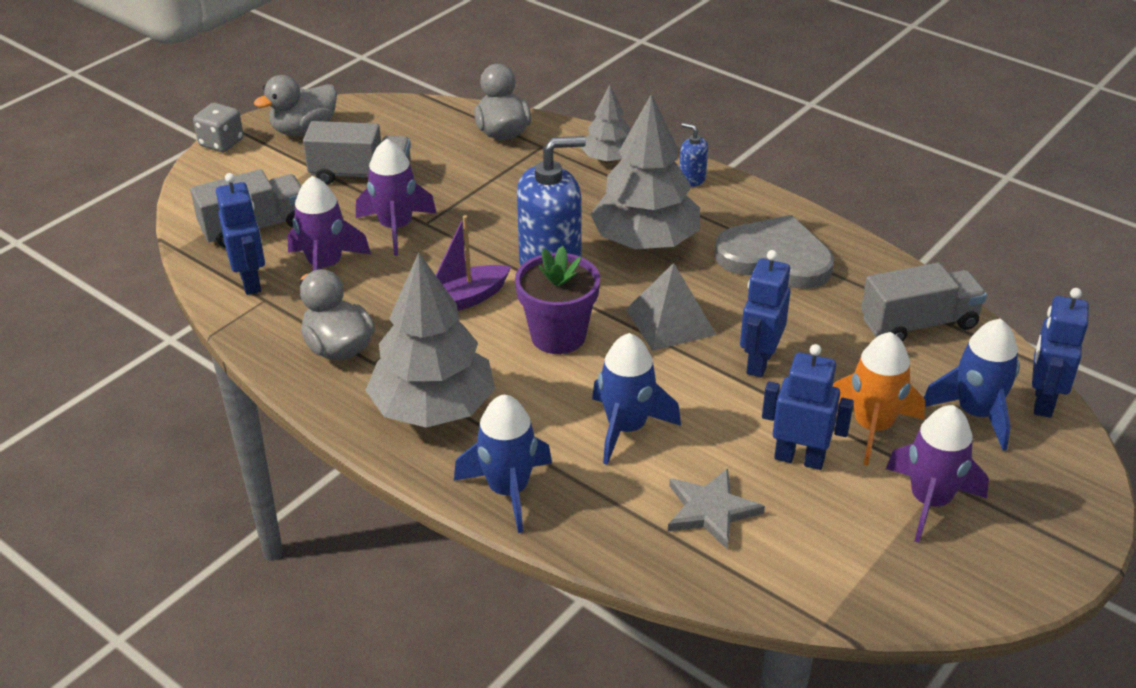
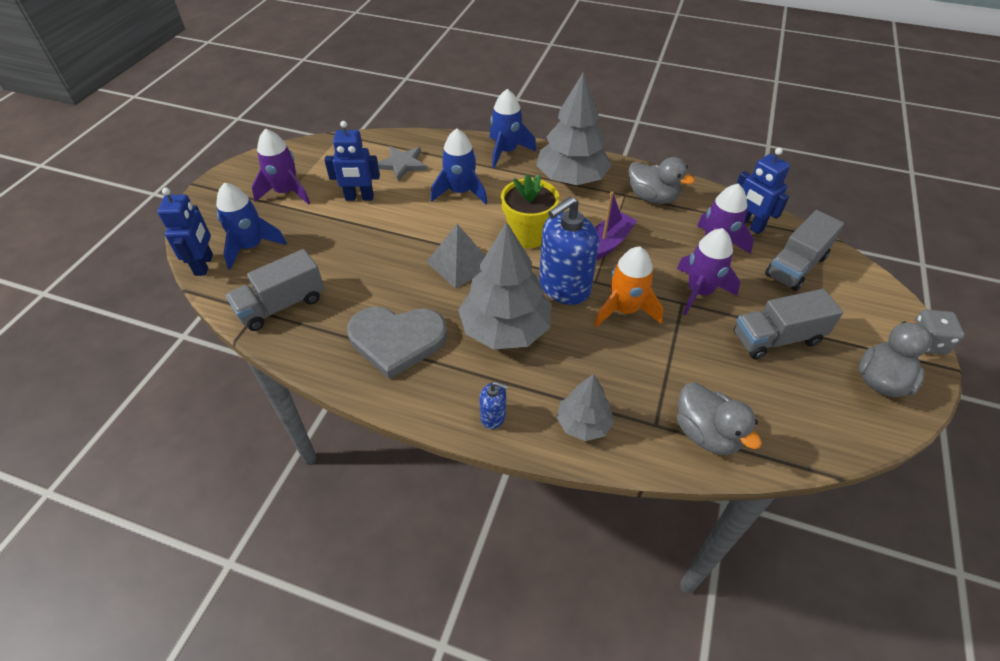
camera: 160 degrees right, 10 degrees up
(558, 336) = (528, 235): purple flower pot -> yellow flower pot
(759, 362) = (392, 248): blue robot -> none
(872, 427) = (317, 224): orange rocket -> orange rocket (624, 309)

